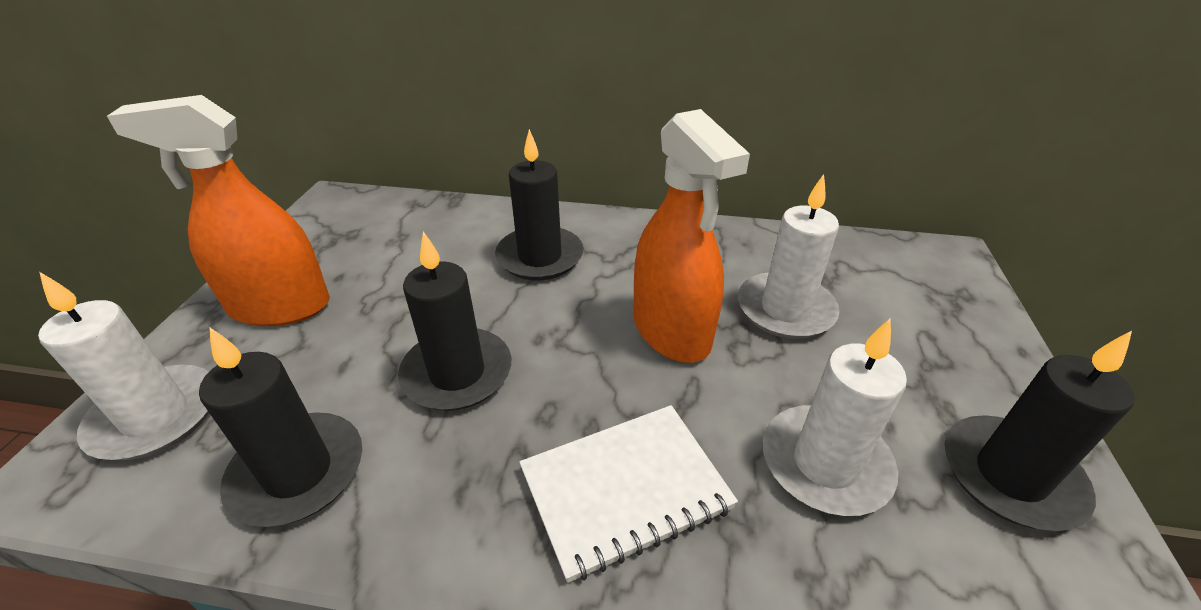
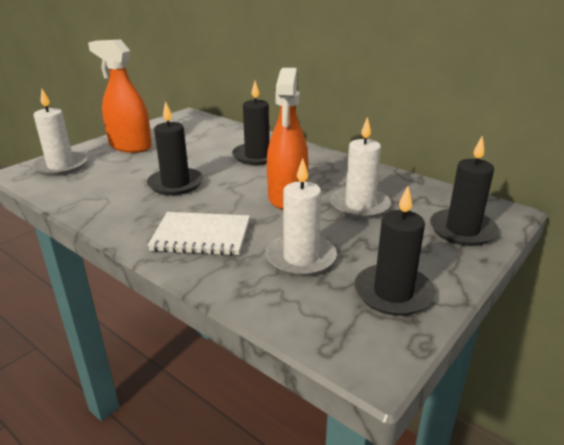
camera: 30 degrees right, 10 degrees down
(298, 472) = (91, 194): black candle -> black candle (462, 230)

